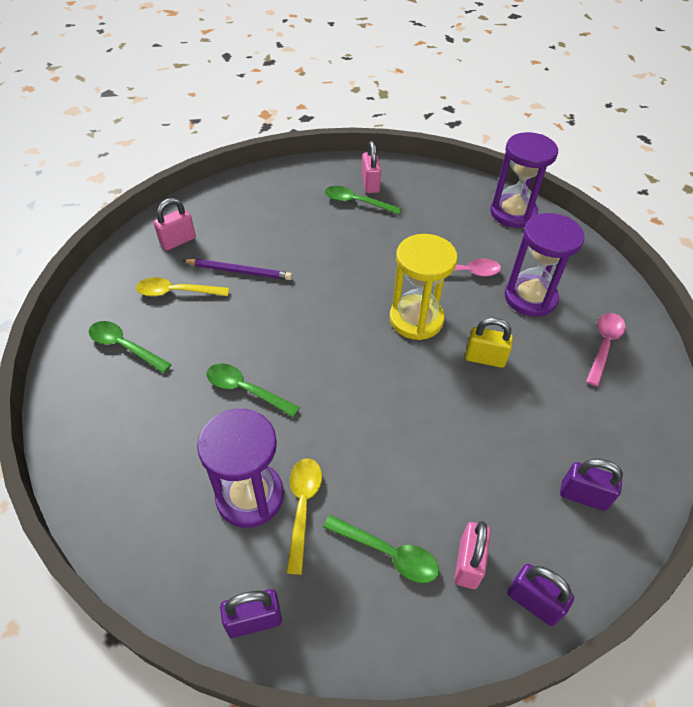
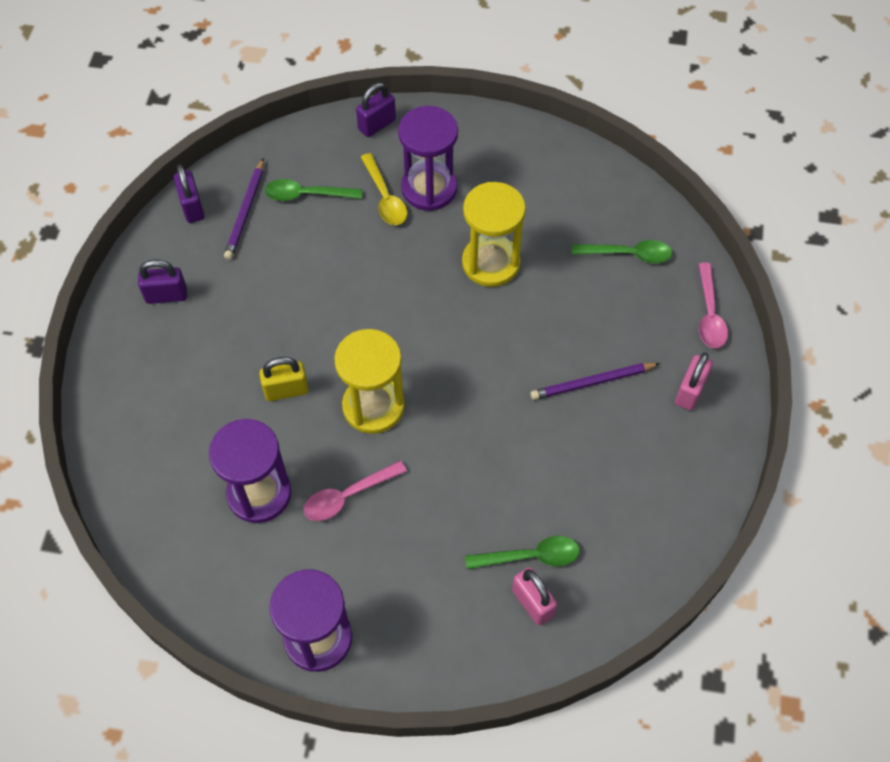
camera: 155 degrees right, 10 degrees up
(176, 292) = (633, 329): yellow spoon -> none
(245, 390) = (491, 263): green spoon -> yellow hourglass
(468, 563) = (246, 212): pink padlock -> purple pencil
(533, 602) = (192, 207): purple padlock -> purple padlock turned 60 degrees clockwise
(604, 345) = (166, 461): pink spoon -> pink spoon (709, 314)

